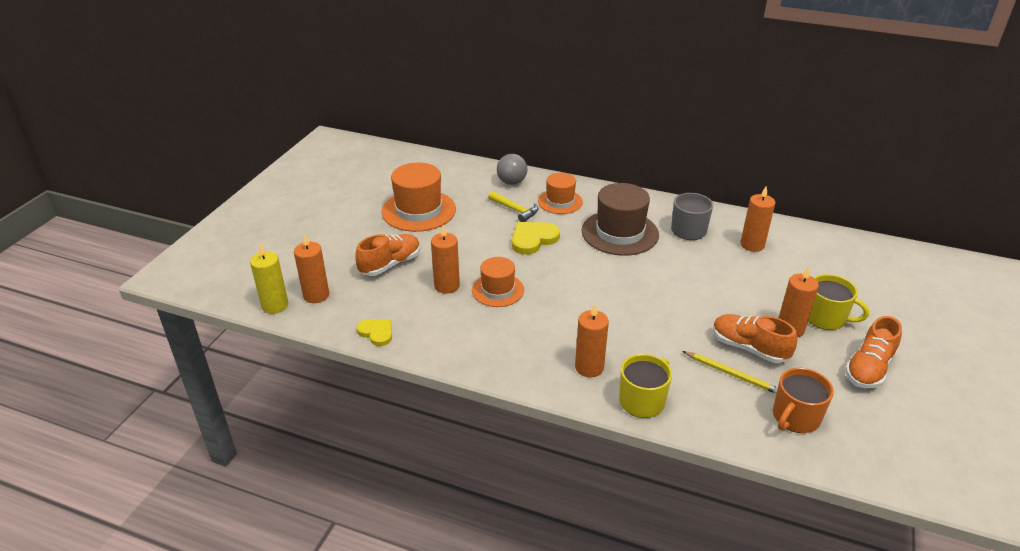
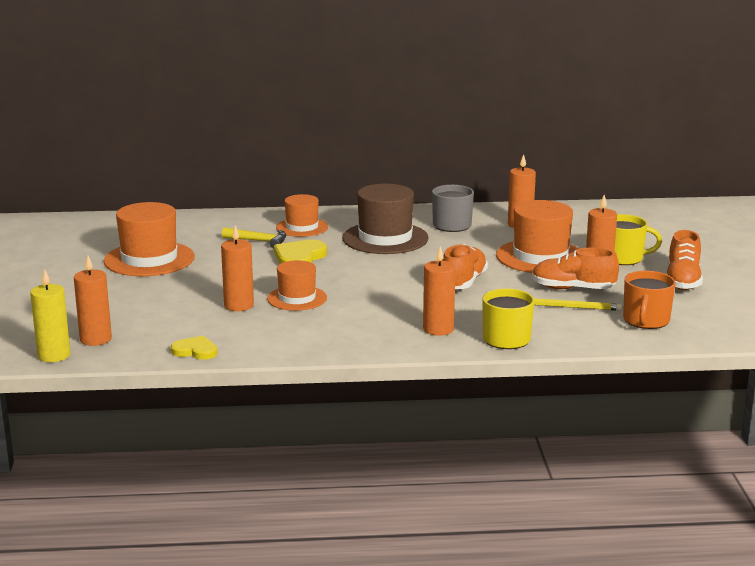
camera: 25 degrees left, 15 degrees down
(390, 264) = (158, 302): orange shoe -> orange shoe (463, 282)
(512, 182) = (235, 222): grey ball -> none
(745, 294) = (540, 257): none -> orange hat

